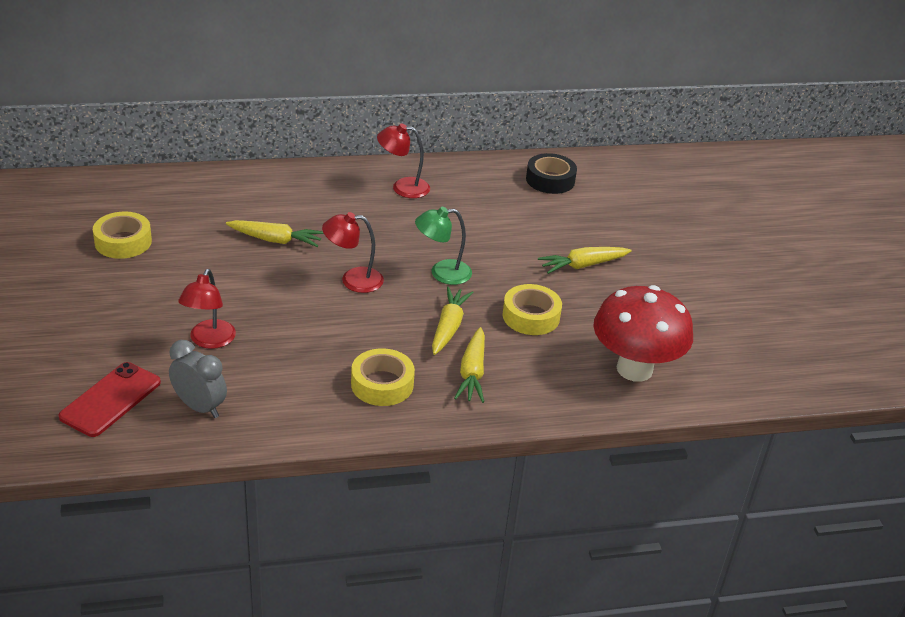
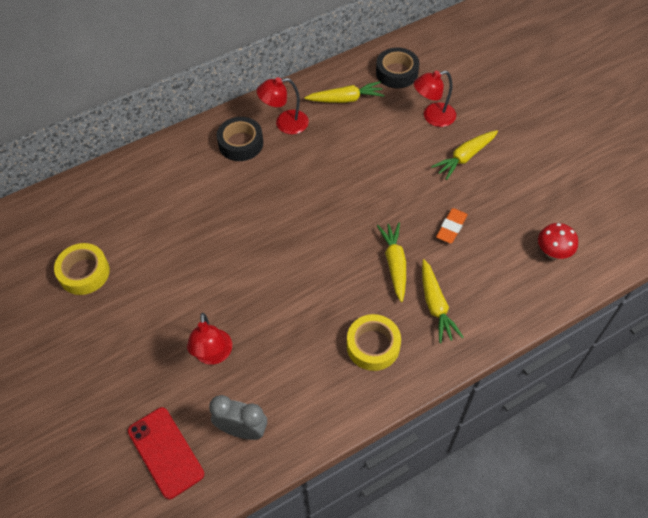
camera: 15 degrees left, 20 degrees up
(111, 399) = (165, 452): red phone -> red phone turned 45 degrees counterclockwise
(275, 240) = (211, 222): yellow carrot -> yellow carrot (345, 99)
(346, 190) = (241, 143): none -> black tape
(353, 280) = (295, 242): red lamp -> red lamp (433, 117)
(442, 273) = (361, 207): green lamp -> none
(531, 316) = (451, 227): yellow tape -> orange eraser
(634, 369) = (552, 252): red mushroom -> red mushroom, size x0.48

